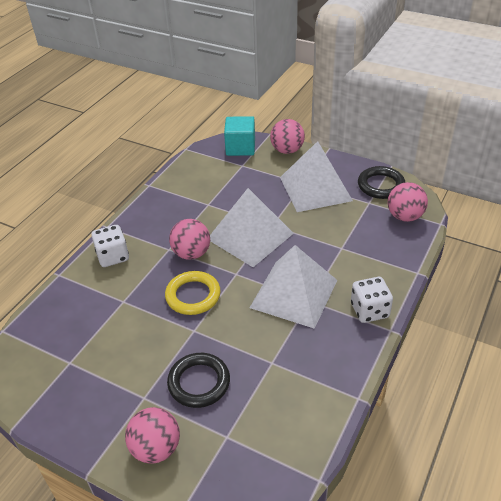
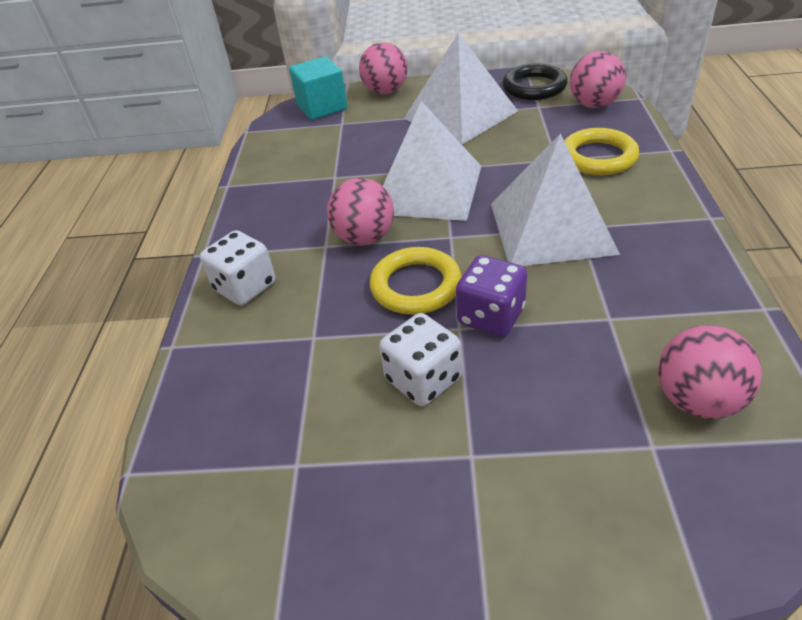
camera: 25 degrees left, 0 degrees up
(156, 448) = (565, 523): pink ball -> pink ball (697, 400)
(199, 382) = (536, 392): black ring -> none
(214, 331) = (491, 316): none -> purple dice
(367, 257) = (598, 157): none -> yellow ring
(369, 310) = (663, 208): white dice -> white dice (423, 379)

